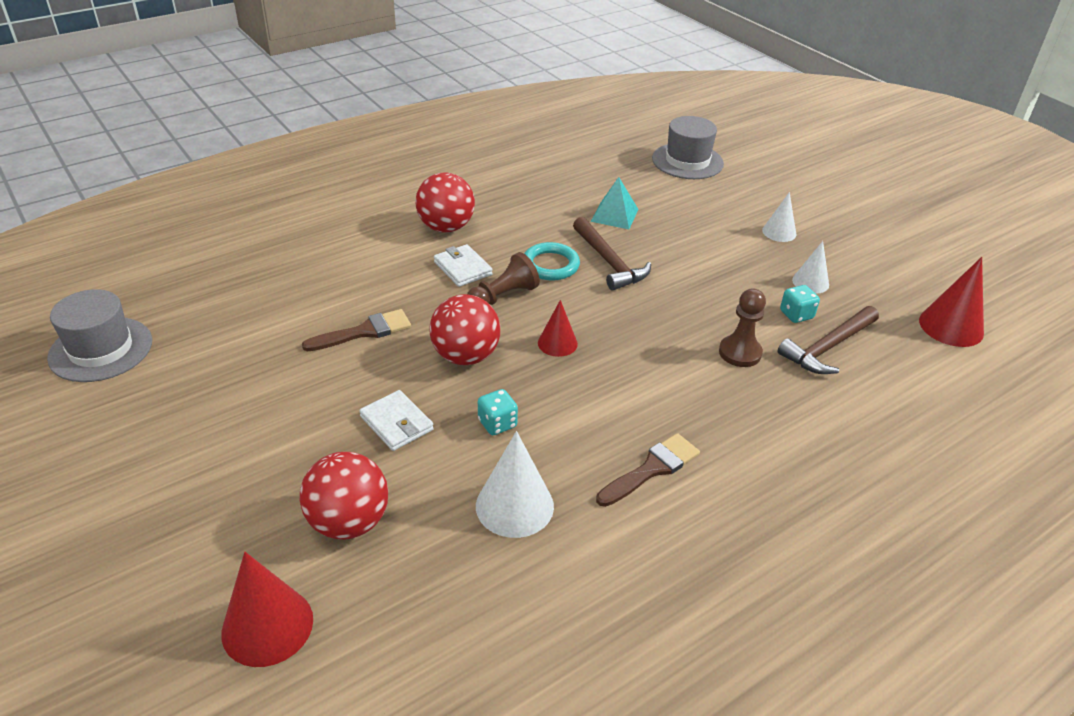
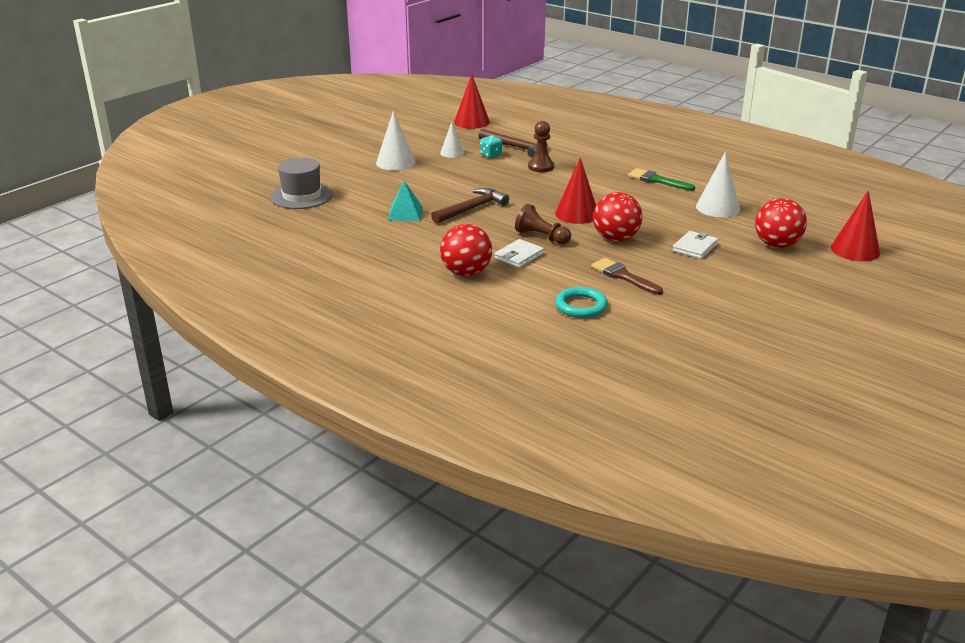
camera: 105 degrees left, 10 degrees down
(101, 349) = (743, 376): grey hat -> none
(497, 424) = (665, 220): turquoise dice -> none
(550, 265) = (490, 227): turquoise ring -> turquoise ring (581, 306)
(557, 343) = (577, 214): red cone -> red cone, size x1.61
(652, 469) = (657, 180): brown brush -> green brush
(779, 232) = (395, 162): white cone -> white cone, size x1.61

